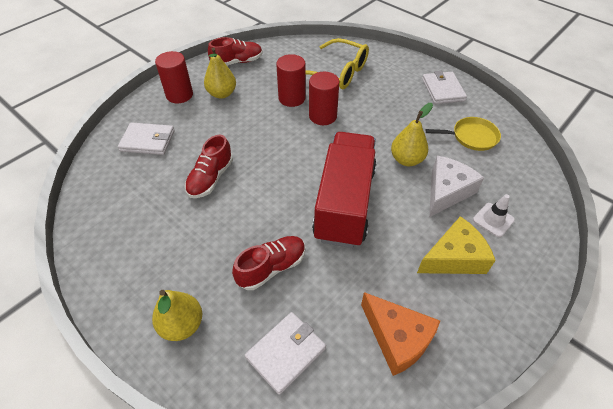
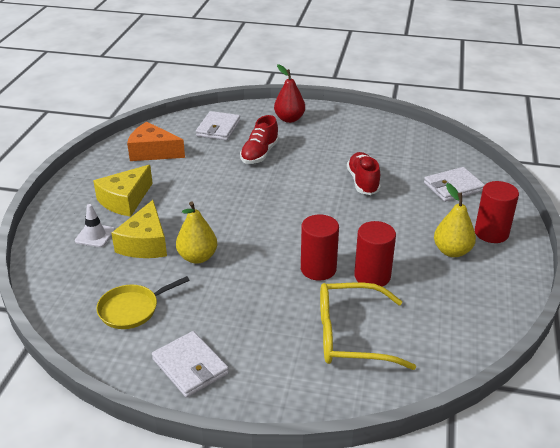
camera: 150 degrees right, 15 degrees down
(182, 325) = (289, 119): yellow pear -> red pear
(237, 62) = (491, 297): red shoe -> none
(344, 203) = (235, 204): red truck -> none
(447, 191) = (145, 243): white cheese -> yellow cheese

